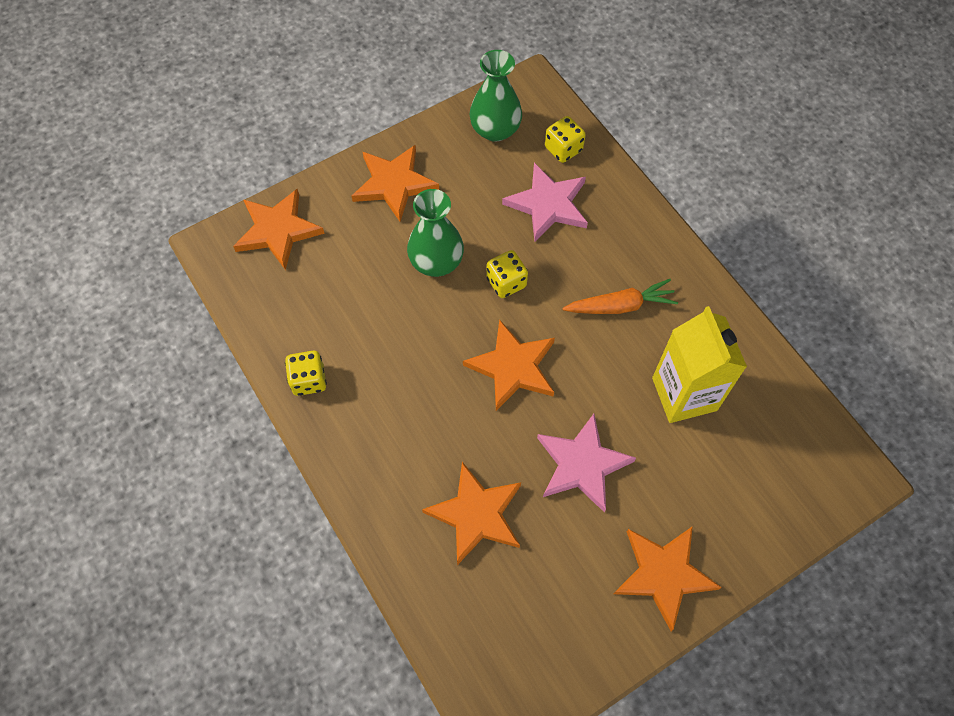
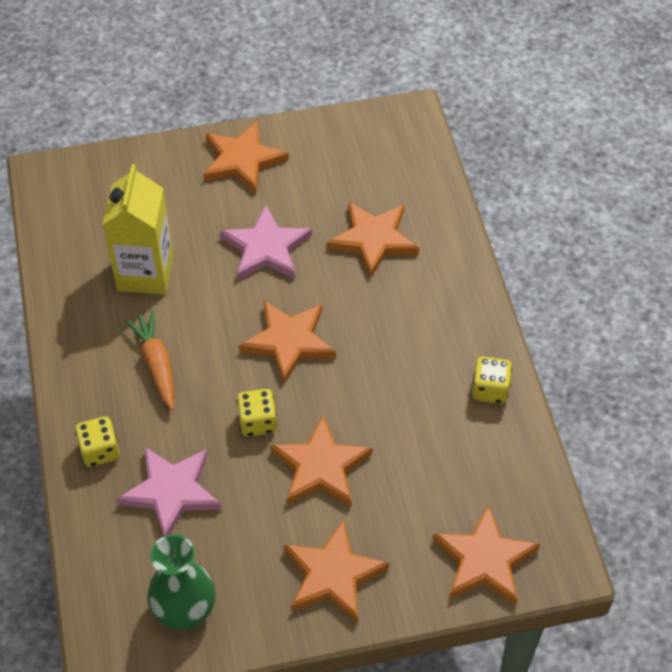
camera: 160 degrees left, 10 degrees down
(436, 262) = (320, 467): green vase -> orange star
(563, 149) = (118, 554): yellow dice -> yellow dice (100, 451)
(620, 306) = (157, 364): orange carrot -> orange carrot turned 60 degrees clockwise

